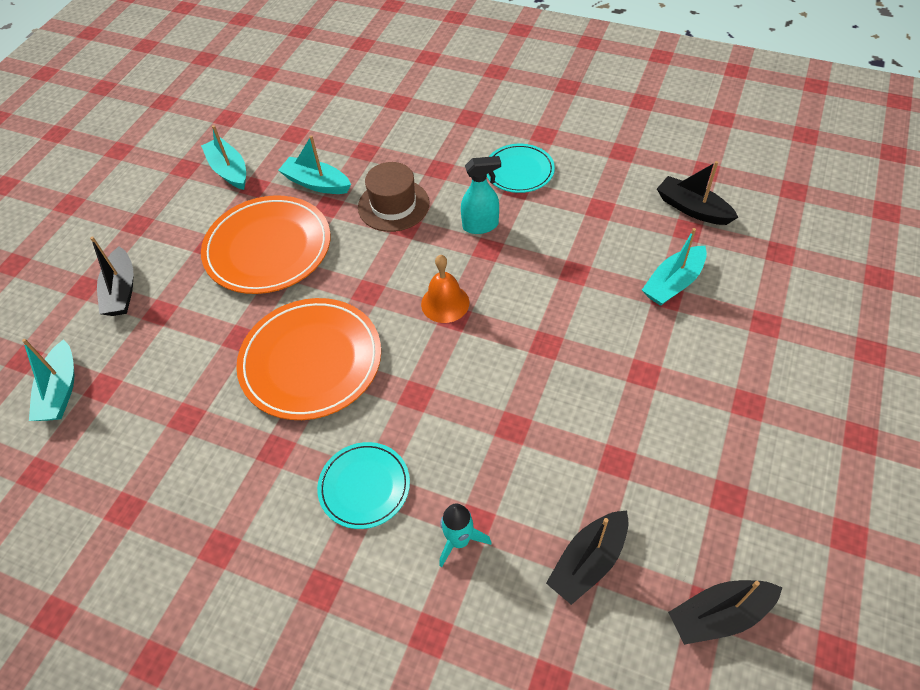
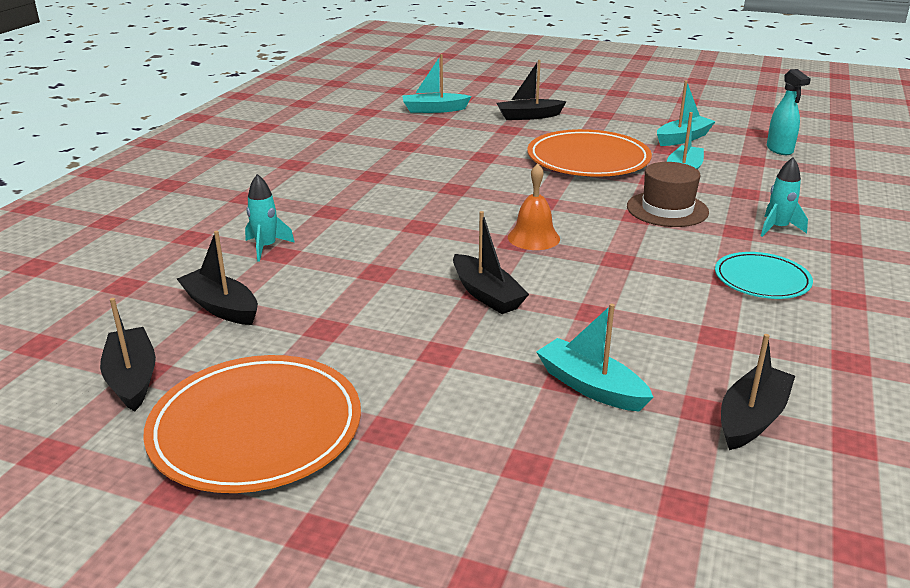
camera: 85 degrees right, 25 degrees down
(311, 361) = (459, 183): orange plate -> orange plate (256, 428)
(364, 486) = (329, 209): turquoise plate -> none
(435, 146) = (777, 228): none -> turquoise rocket
(481, 226) = (653, 256): turquoise spray bottle -> turquoise spray bottle (779, 150)
(550, 341) = (486, 294): none -> black boat

